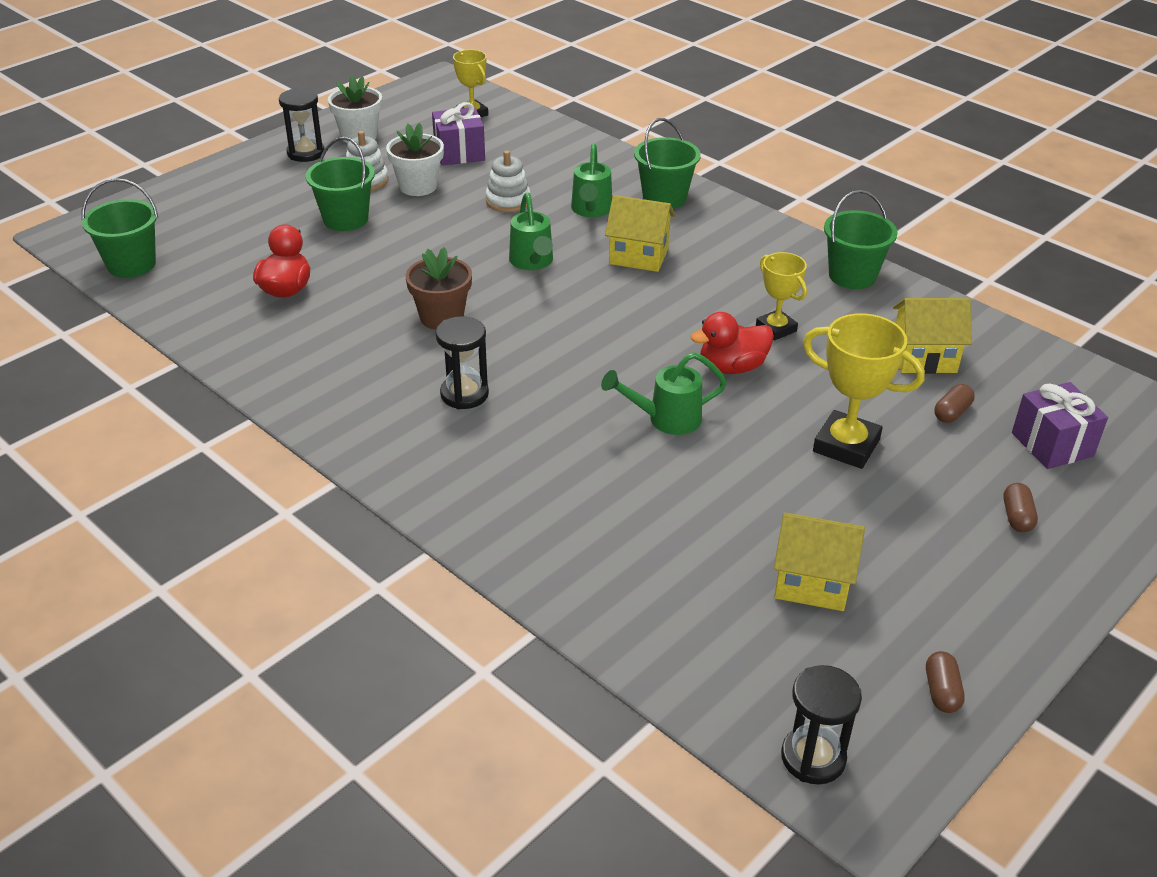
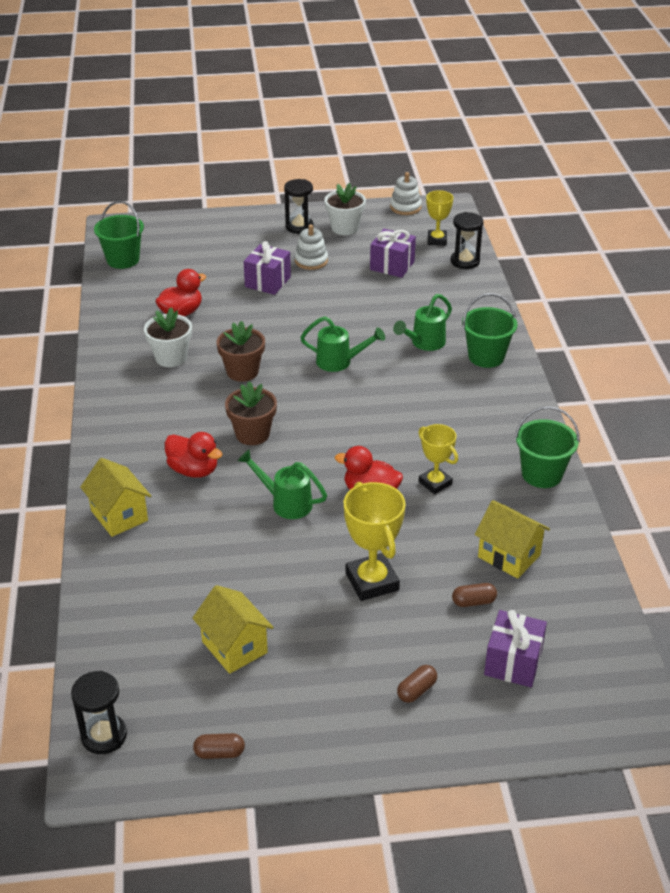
camera: 40 degrees right, 0 degrees up
(345, 219) = (268, 282): green bucket -> purple gift
(418, 186) = (337, 278): white flower pot -> white flower pot (171, 357)
(464, 394) = (195, 426): black hourglass -> black hourglass (465, 261)
(508, 201) = (379, 313): white stacking toy -> white stacking toy (405, 207)
(526, 438) = (193, 470): none -> red duck
(532, 263) = (340, 362): green watering can -> green watering can turned 105 degrees counterclockwise
(539, 372) = (252, 434): none -> brown flower pot
(638, 256) = (412, 389): yellow house -> yellow house (119, 515)
(776, 329) = (435, 483): yellow trophy -> yellow trophy turned 45 degrees counterclockwise
(941, 691) = (219, 753): brown capsule -> brown capsule turned 45 degrees clockwise

